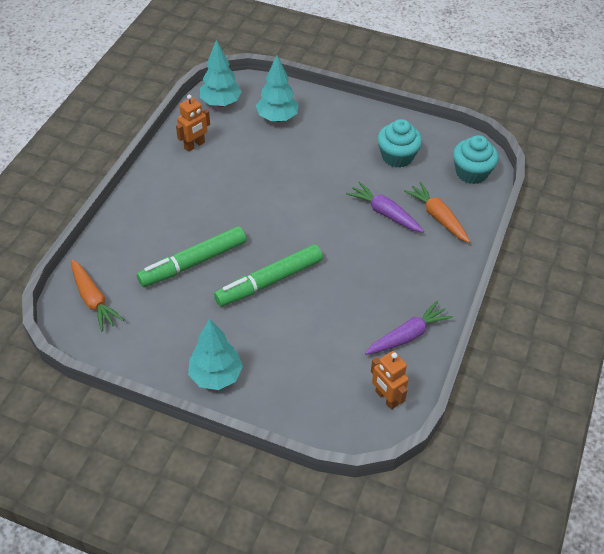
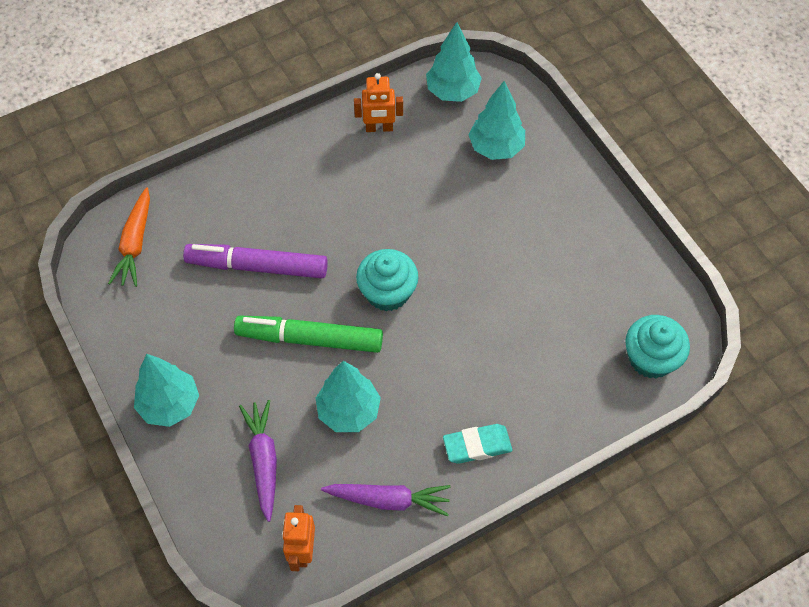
camera: 40 degrees right, 10 degrees up
(193, 263) = (257, 266): green marker -> purple marker
(335, 305) = (349, 411): none -> turquoise tree
(385, 213) = (502, 342): purple carrot -> purple carrot (263, 461)
(397, 156) = (584, 281): turquoise cupcake -> turquoise cupcake (387, 292)
(427, 274) = (477, 446): none -> turquoise eraser
(438, 217) = (556, 387): orange carrot -> none

